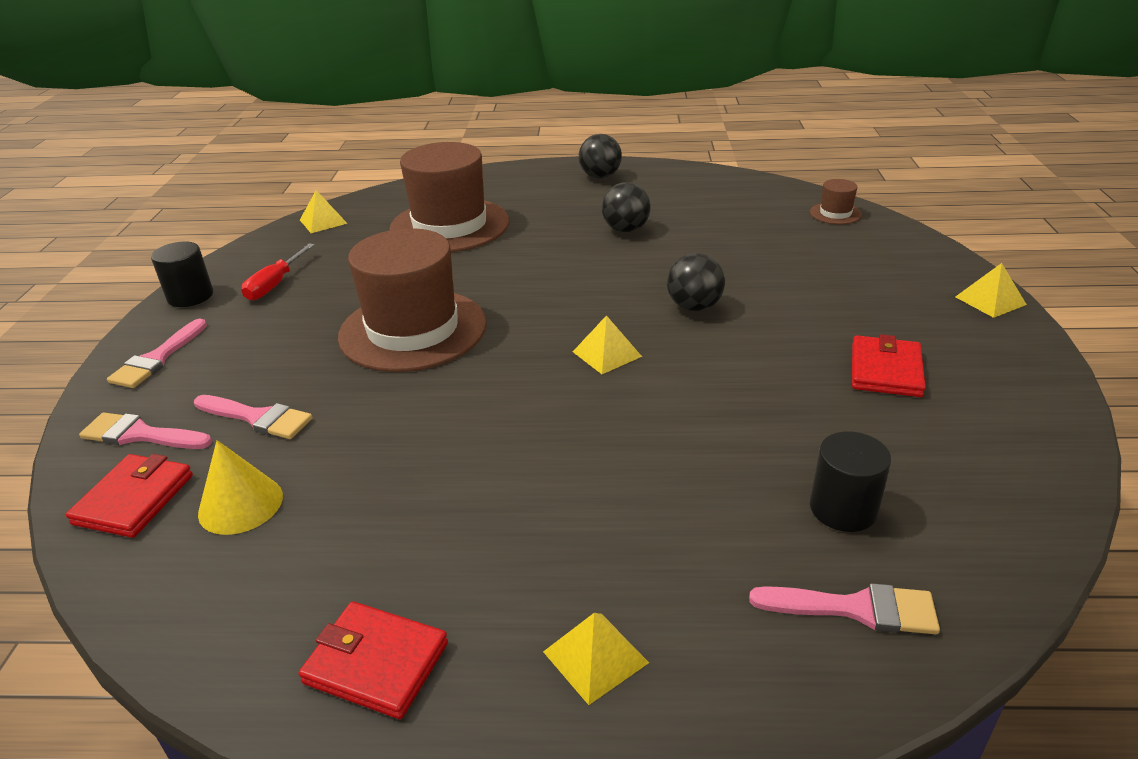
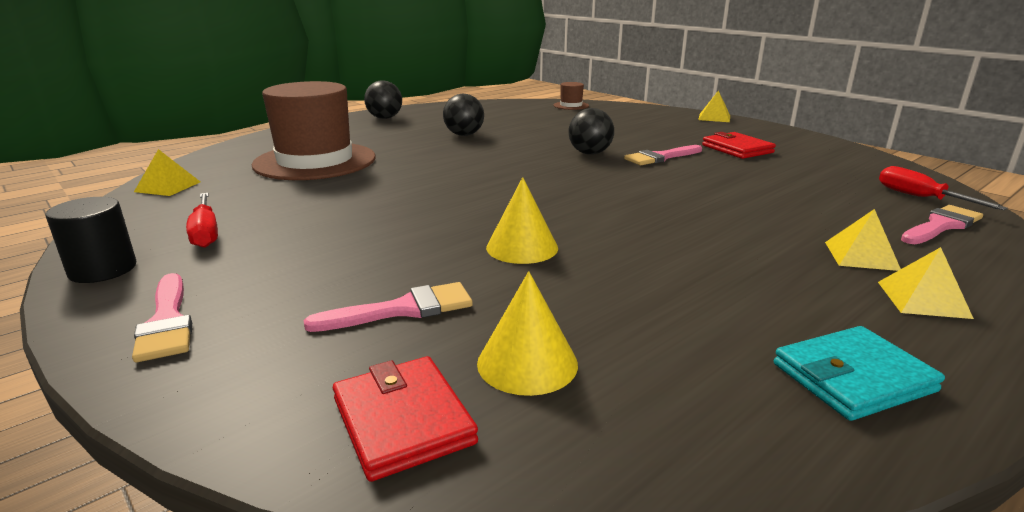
camera: 45 degrees left, 10 degrees down
(141, 435) = (288, 377): pink brush -> pink brush (661, 157)
(376, 663) = (853, 377): red wallet -> turquoise wallet
(413, 330) = (422, 216): brown hat -> none
(415, 401) = (522, 247): none -> yellow cone
(606, 354) = (591, 184): yellow pyramid -> yellow pyramid (861, 256)
(843, 509) = (848, 197): black cylinder -> none
(943, 562) = (920, 197): none -> red screwdriver

